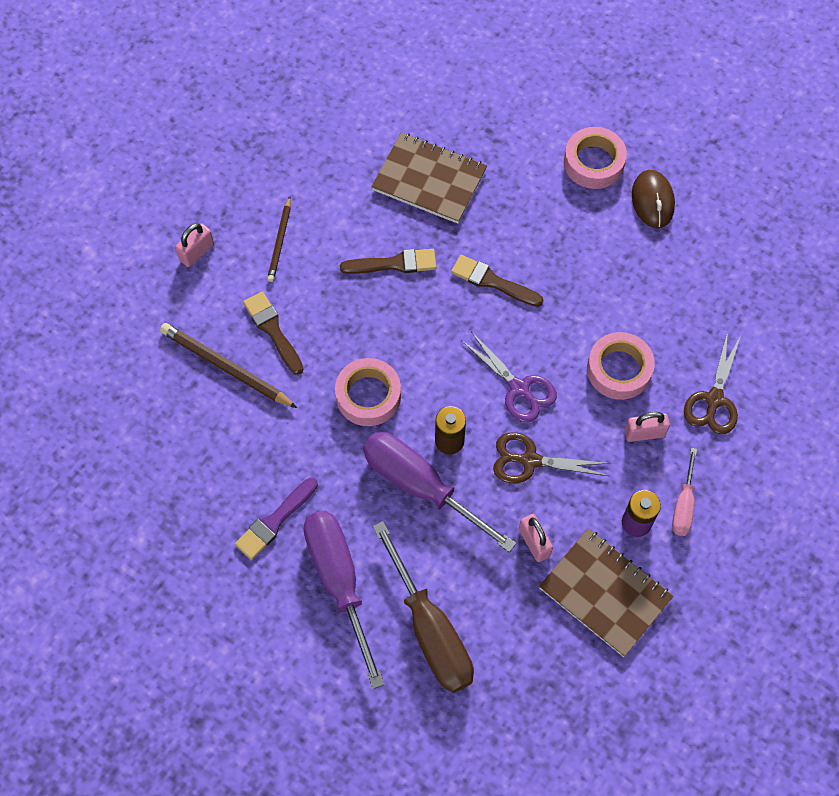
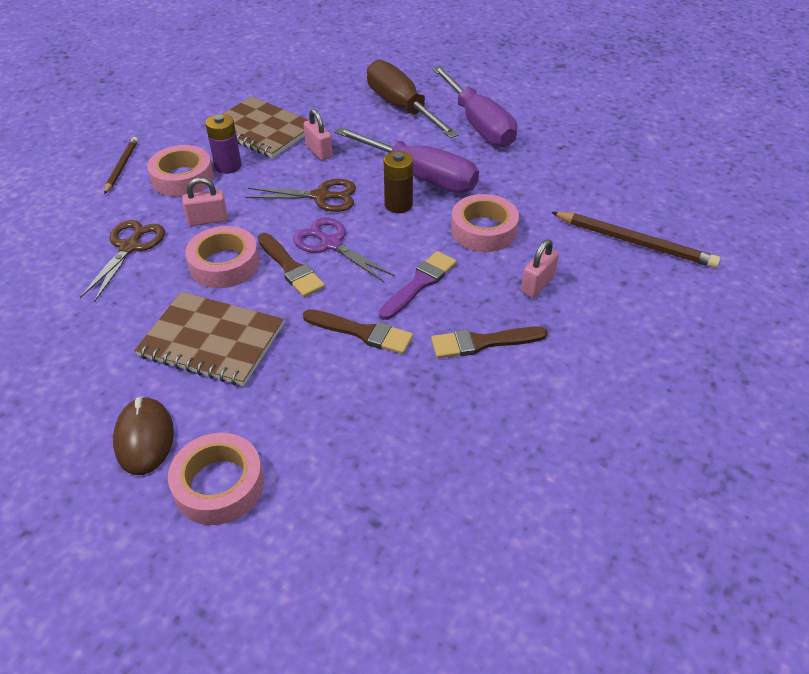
camera: 175 degrees right, 20 degrees down
(197, 252) = (722, 339): pink padlock -> pink padlock (537, 284)
(272, 330) = (600, 274): brown brush -> brown brush (290, 268)
(274, 521) = (543, 151): purple brush -> purple brush (419, 283)
(280, 241) = (628, 356): brown pencil -> brown pencil (122, 167)
(429, 180) = (455, 443): brown notebook -> brown notebook (212, 341)
(683, 505) = (182, 178): pink screwdriver -> pink tape

